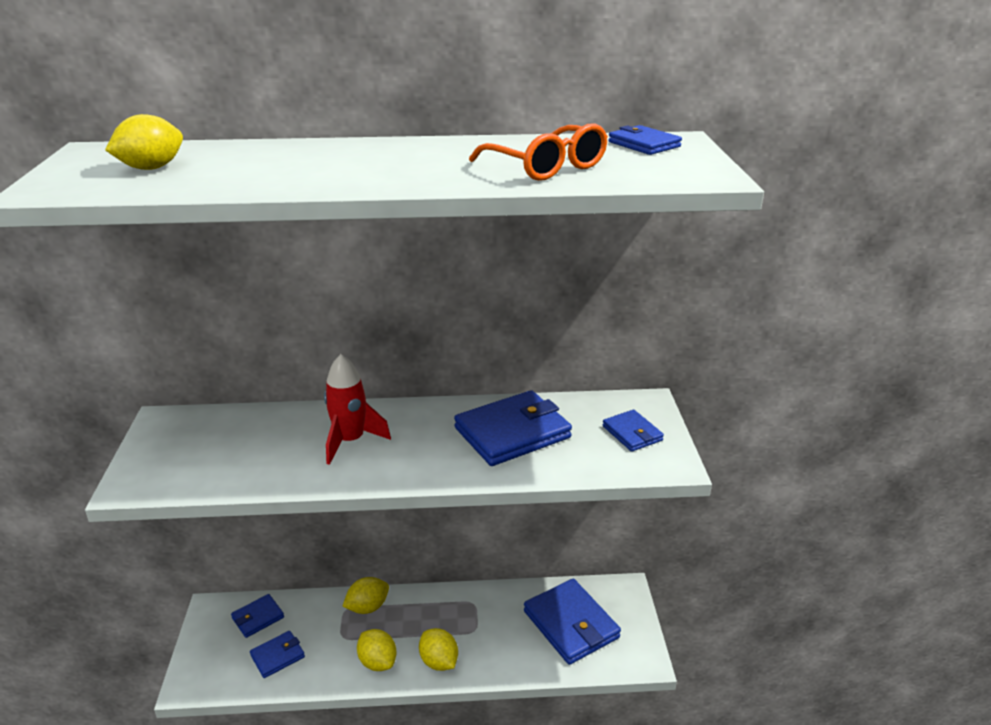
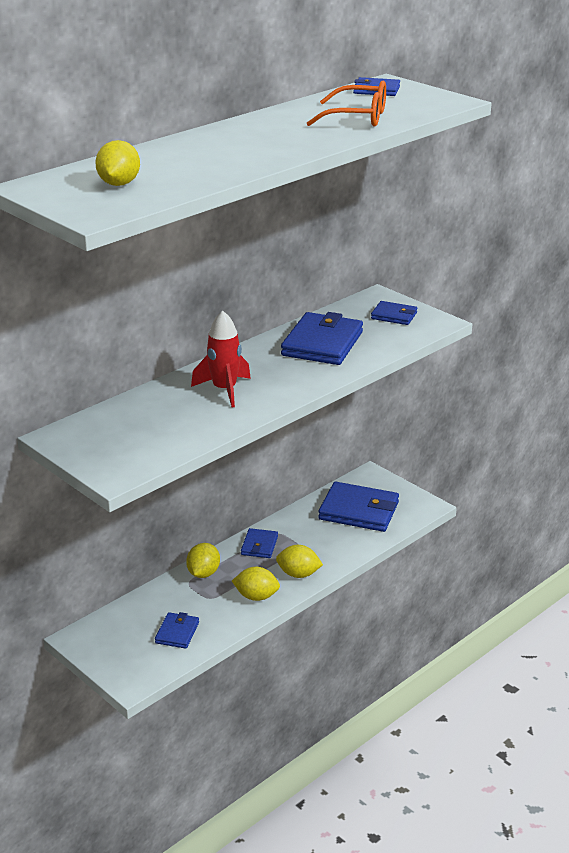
camera: 40 degrees left, 0 degrees up
(258, 618) = (125, 622): blue wallet -> blue wallet (259, 545)

